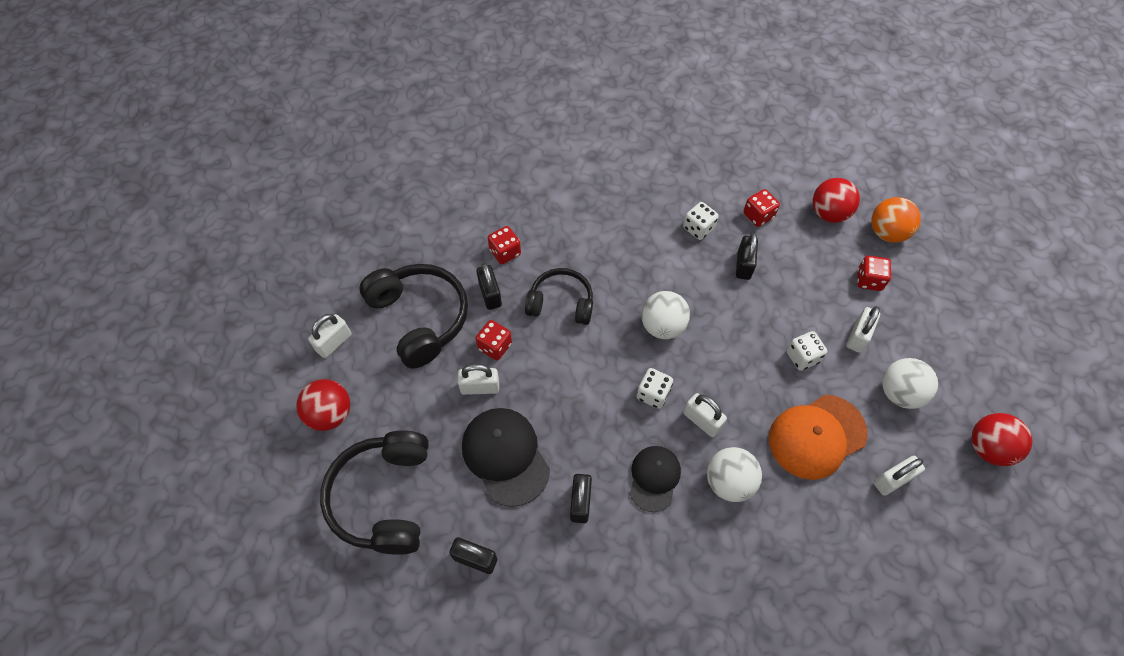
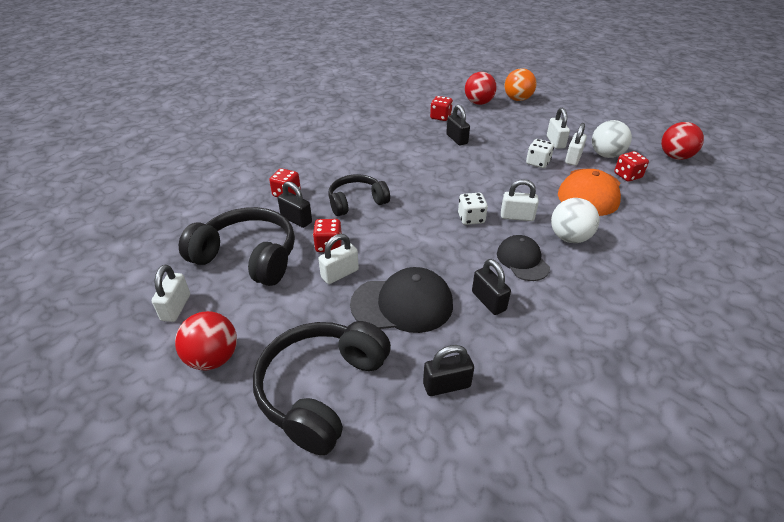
camera: 35 degrees left, 20 degrees down
(384, 497) = (321, 390): black headphones -> black headphones turned 60 degrees clockwise
(505, 456) = (402, 304): black cap -> black cap turned 150 degrees clockwise
(662, 326) = (439, 184): white ball -> none
(698, 228) = (411, 134): white dice -> none
(869, 280) = (532, 119): red dice -> red dice (627, 176)
(892, 480) = (652, 191): white padlock -> white padlock (573, 158)

